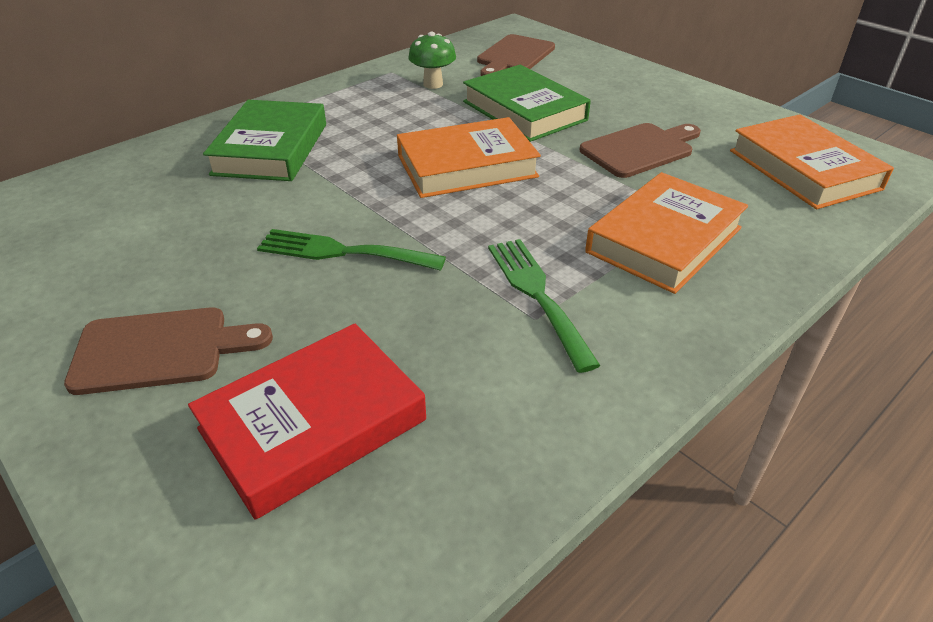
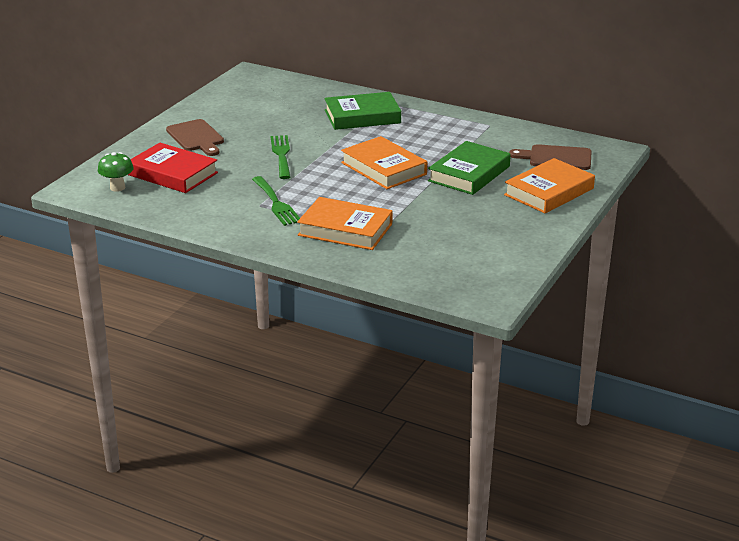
camera: 70 degrees right, 10 degrees down
(433, 84) = (483, 140): green mushroom -> green mushroom (117, 188)
(537, 295) = (276, 203): green fork -> green fork turned 105 degrees clockwise
(640, 149) = (445, 215): brown cutting board -> none
(804, 169) = (461, 268): orange book -> orange book (549, 192)

